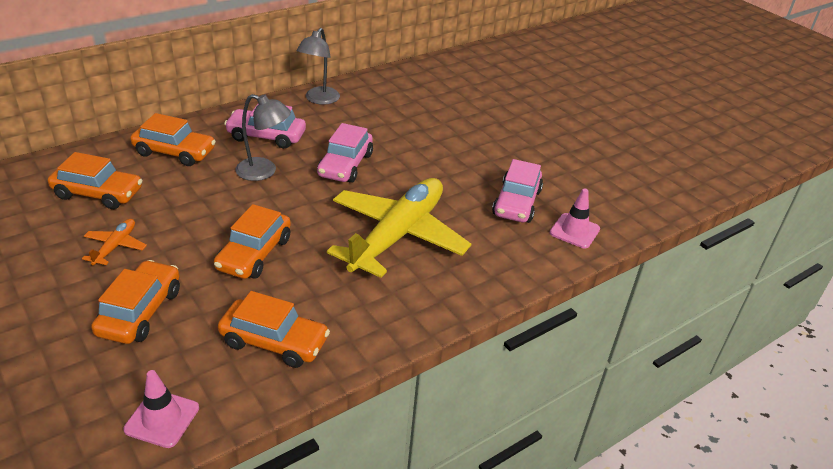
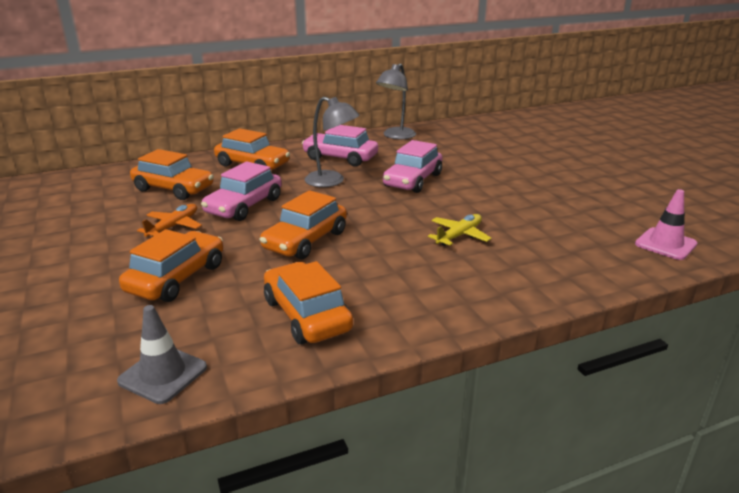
camera: 15 degrees right, 10 degrees down
(162, 419) = (163, 374): pink traffic cone -> grey traffic cone
(274, 342) = (307, 315): orange car -> orange car turned 150 degrees counterclockwise
(397, 236) = (459, 236): yellow plane -> yellow plane, size x0.41
(516, 203) = (595, 217): pink car -> pink car (244, 206)

